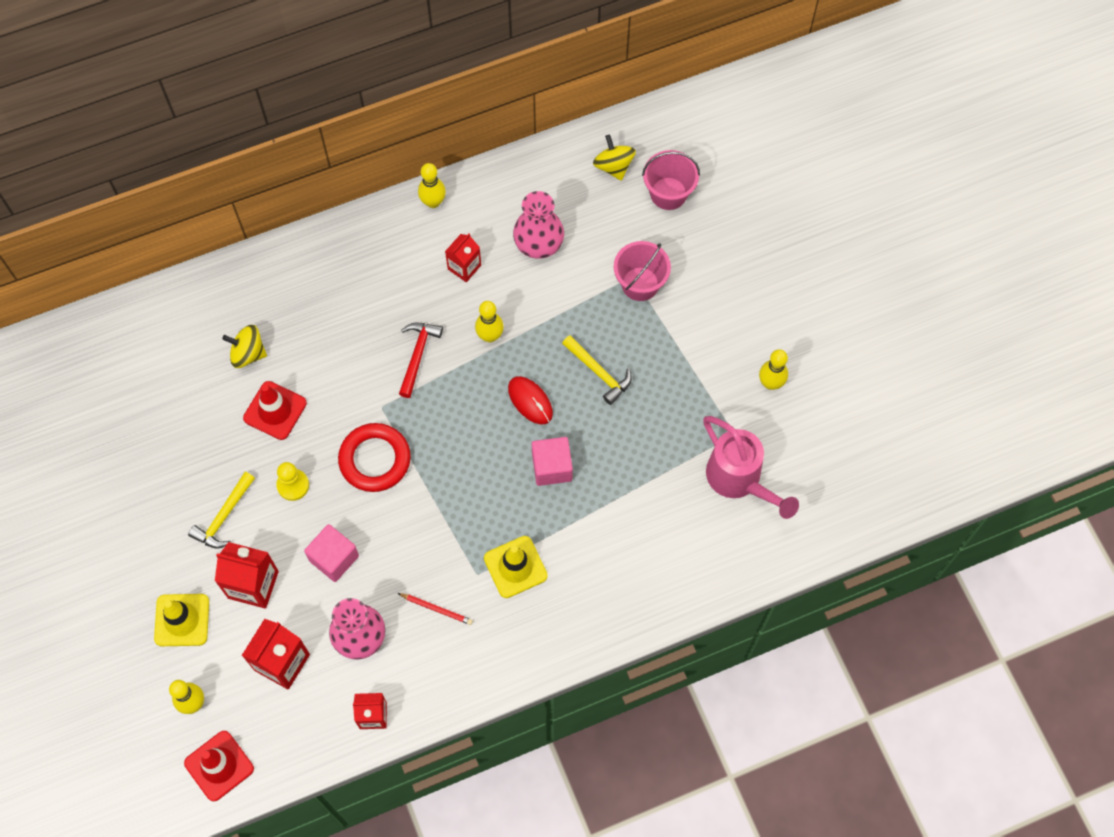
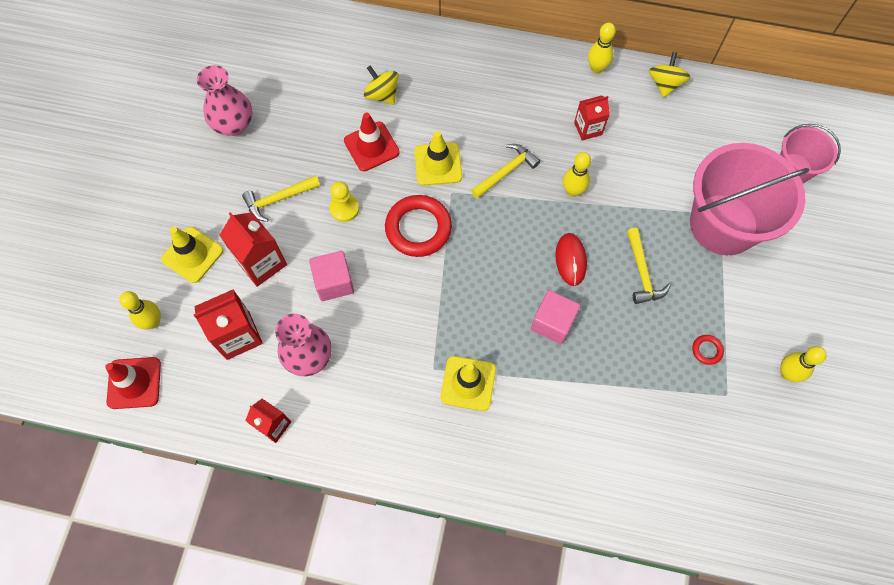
camera: 35 degrees right, 0 degrees up
(350, 388) = (438, 164): none -> yellow traffic cone
(417, 356) = (506, 172): red hammer -> yellow hammer
(436, 609) = (382, 374): red pencil -> none
(538, 244) = (659, 146): pink vase -> pink vase (234, 124)
(613, 166) = (760, 122): yellow spinning top -> yellow spinning top (665, 84)
(640, 284) = (723, 224): pink bucket -> pink bucket, size x1.88
(695, 406) = (707, 350): none -> red ring
(739, 480) = (706, 437): pink watering can -> none

